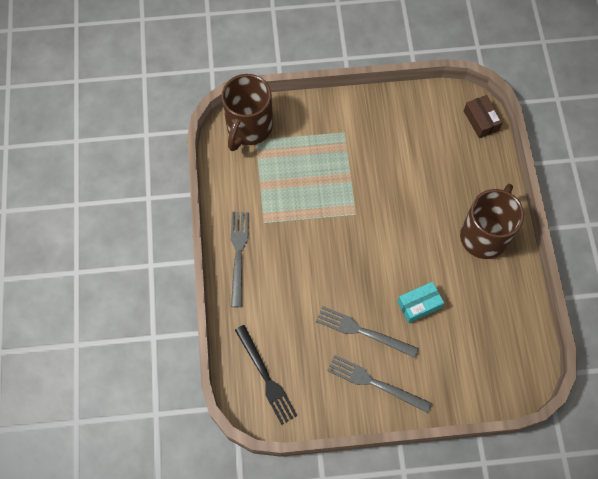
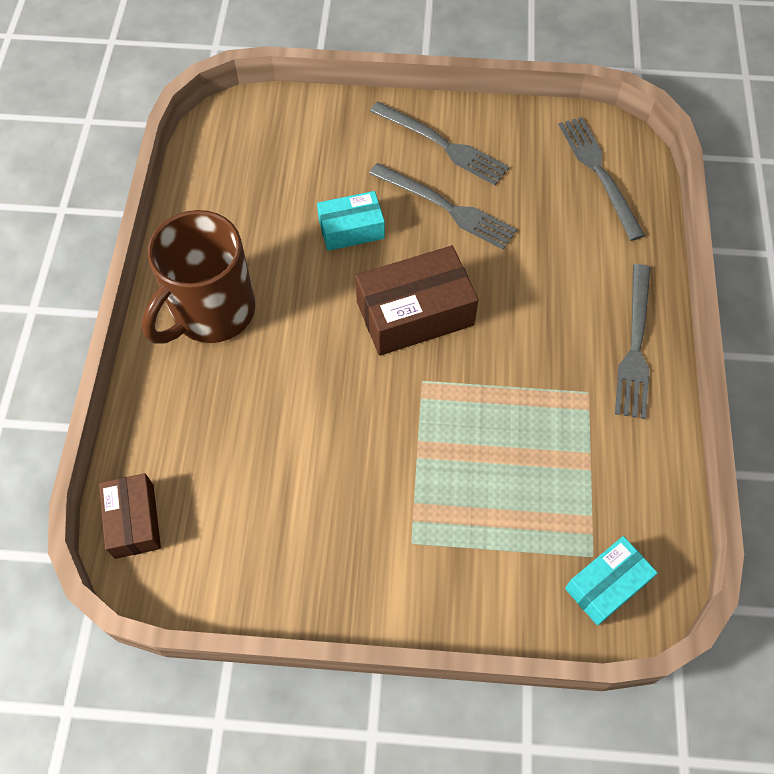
camera: 170 degrees left, 5 degrees down
(248, 128) = (606, 585): brown mug -> turquoise box
(266, 377) = (599, 173): black fork -> grey fork
(368, 254) = (415, 313): none -> brown box

